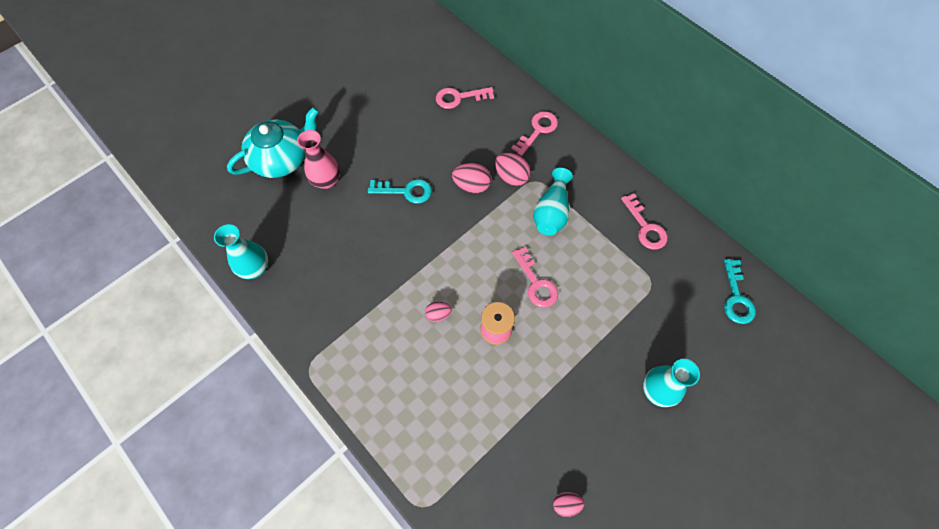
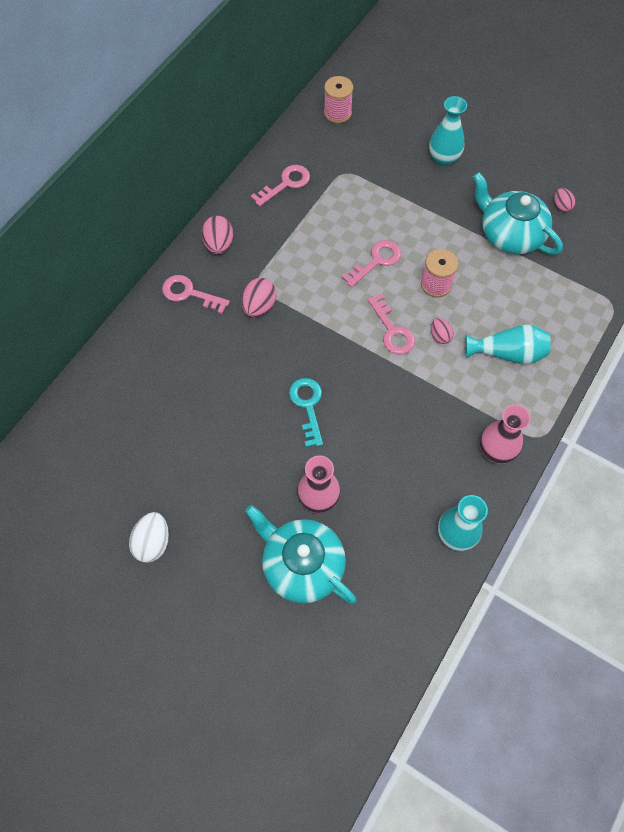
camera: 105 degrees left, 0 degrees up
(311, 324) = (496, 450): none -> pink vase
(337, 76) = (153, 542): none -> white egg
(459, 98) = (159, 385): pink key -> pink key (392, 331)
(471, 185) = (281, 342): pink egg -> pink egg (219, 244)
(539, 427) = (510, 234): none -> turquoise teapot
(551, 212) = (292, 262): turquoise vase -> turquoise vase (507, 353)
(736, 298) = (337, 113): turquoise key -> pink spool

